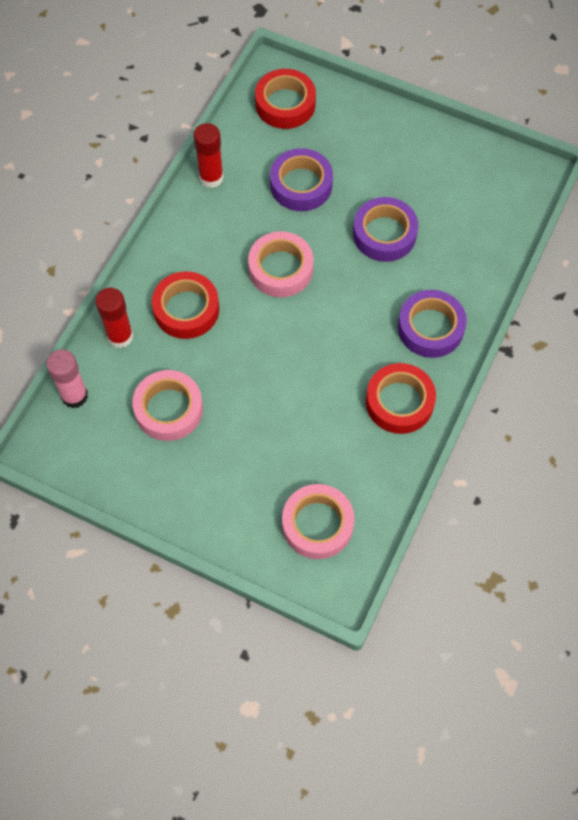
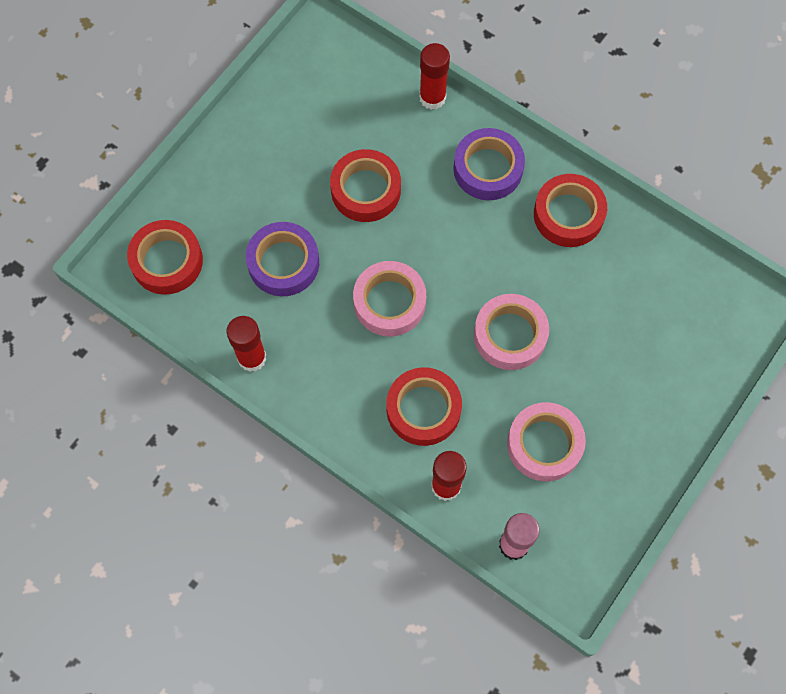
camera: 80 degrees left, 5 degrees up
(317, 524) = (692, 316): pink tape -> pink tape (510, 335)
(384, 234) = (365, 190): purple tape -> red tape
(492, 272) = (432, 98): none -> red glue stick

